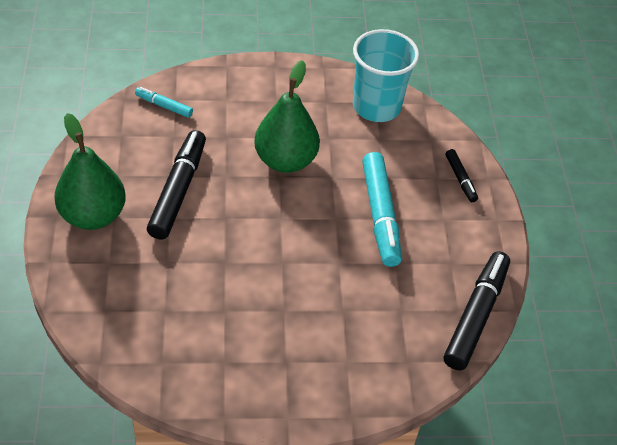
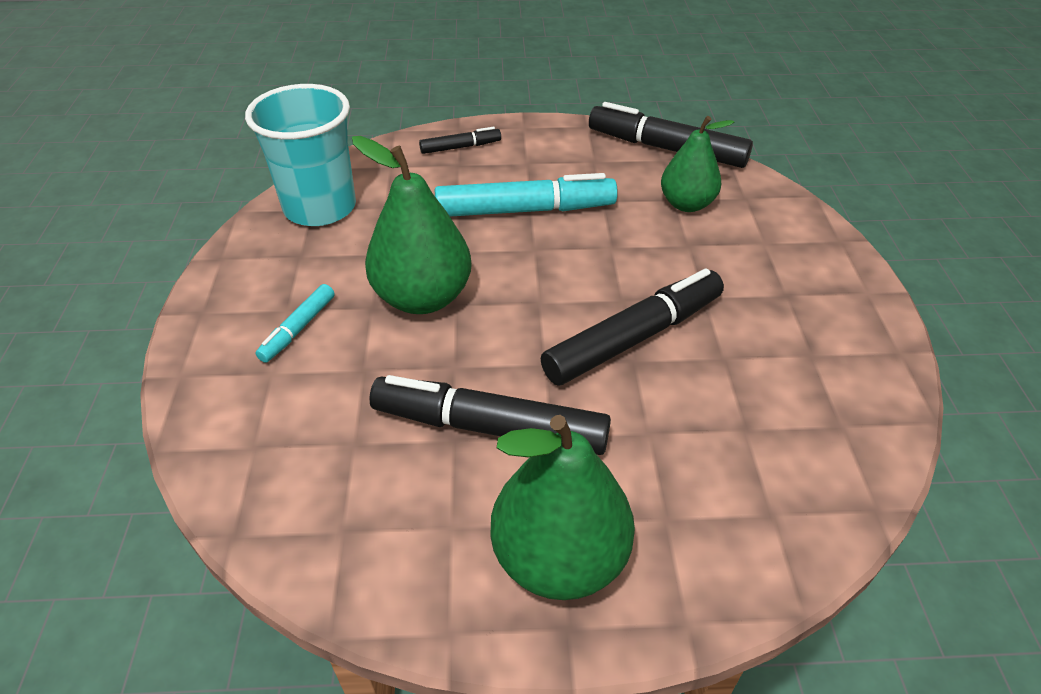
camera: 85 degrees left, 5 degrees down
(164, 106) = (269, 463): turquoise marker -> turquoise marker (298, 329)
(245, 264) = (634, 338): none -> black marker
(394, 317) = (686, 204): none -> green pear

